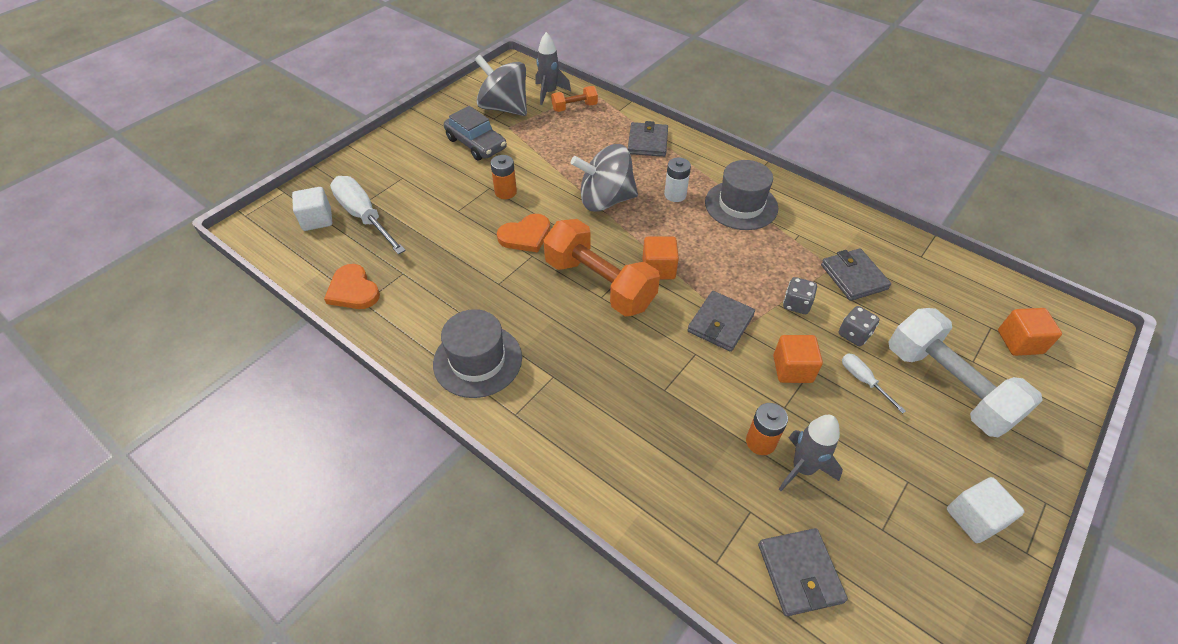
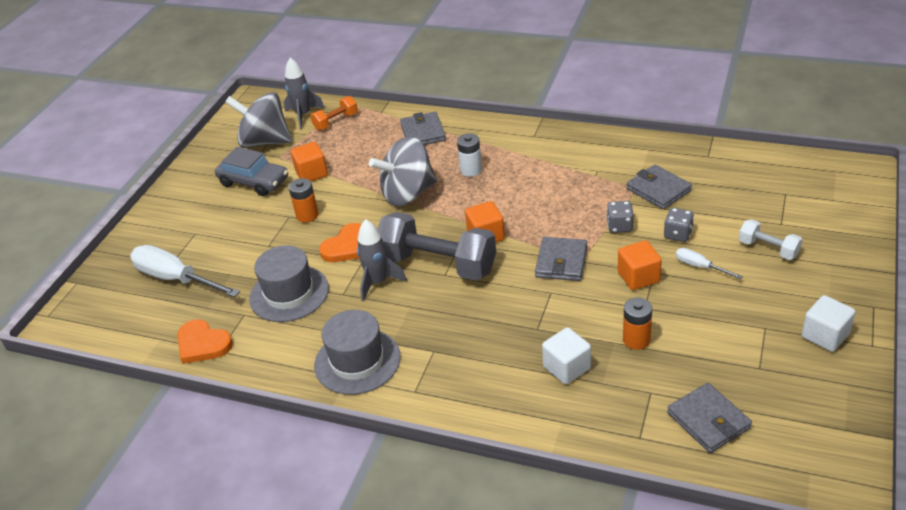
camera: 15 degrees left, 10 degrees down
(317, 220) = (128, 296): white cube -> white cube (566, 367)
(599, 284) = (438, 265): orange dumbbell -> grey dumbbell
(741, 205) = (535, 161): grey hat -> grey hat (289, 293)
(802, 468) = (679, 347): grey rocket -> grey rocket (378, 282)
(947, 386) = (768, 249): white dumbbell -> white dumbbell, size x0.49
(1019, 342) = (812, 198): orange cube -> orange cube (311, 173)

